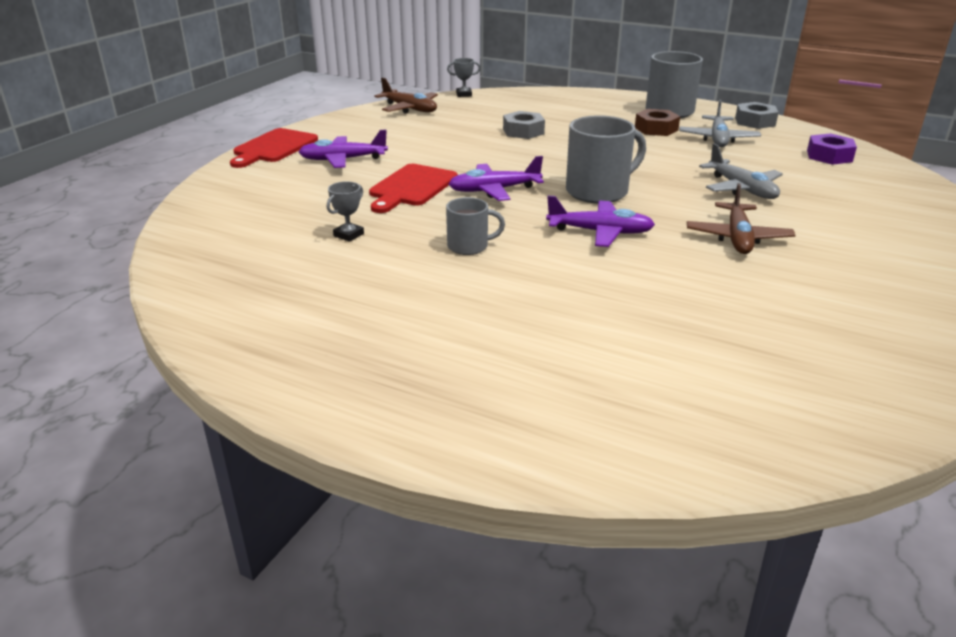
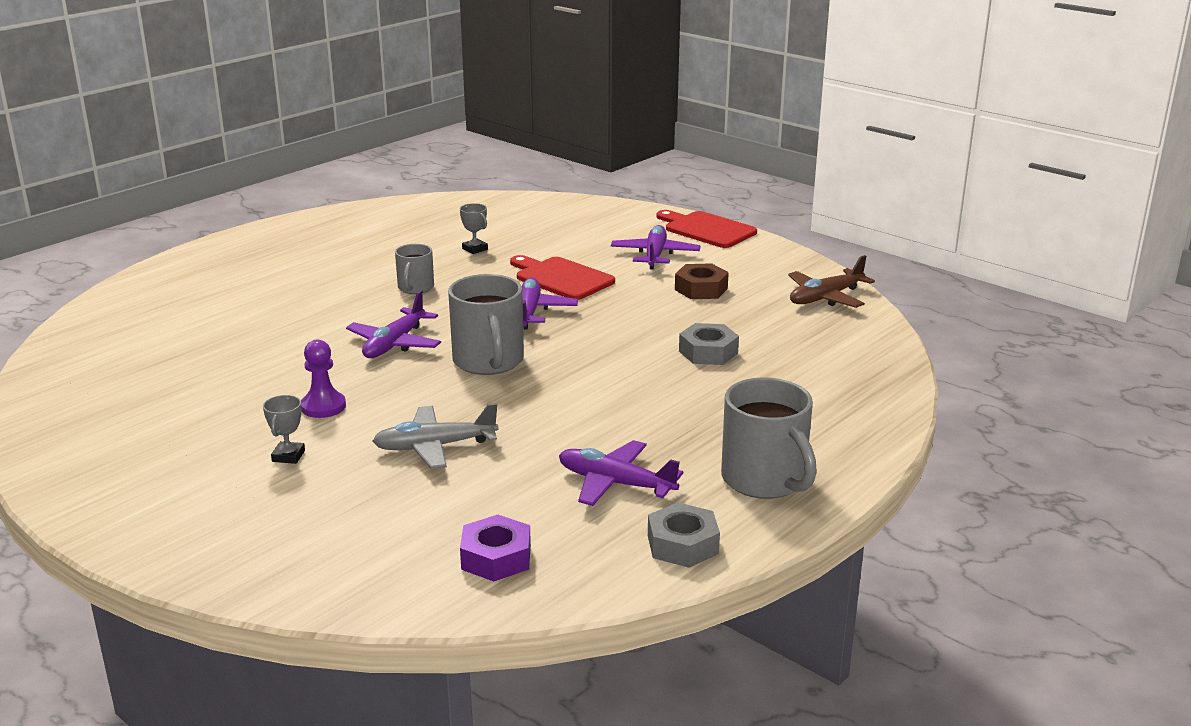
camera: 105 degrees right, 5 degrees down
(464, 94) = (889, 336): grey trophy -> grey trophy (288, 456)
(656, 129) = (681, 445): brown nut -> brown nut (701, 289)
(718, 139) = (615, 483): grey plane -> purple plane
(737, 238) = (323, 406): brown plane -> purple pawn

